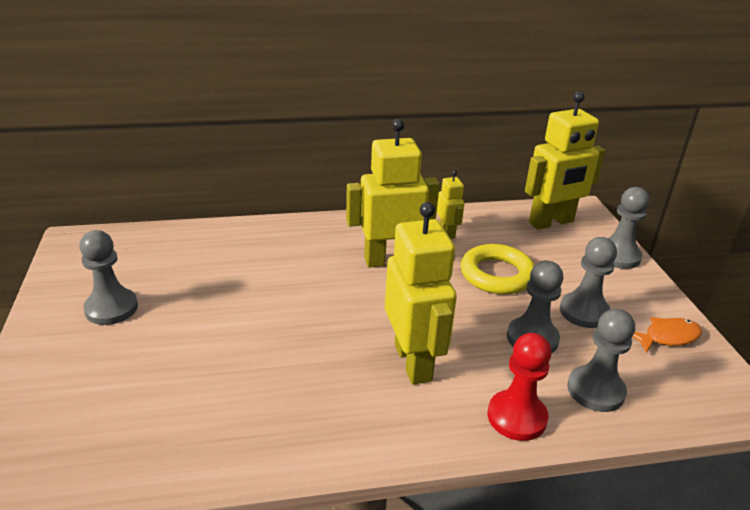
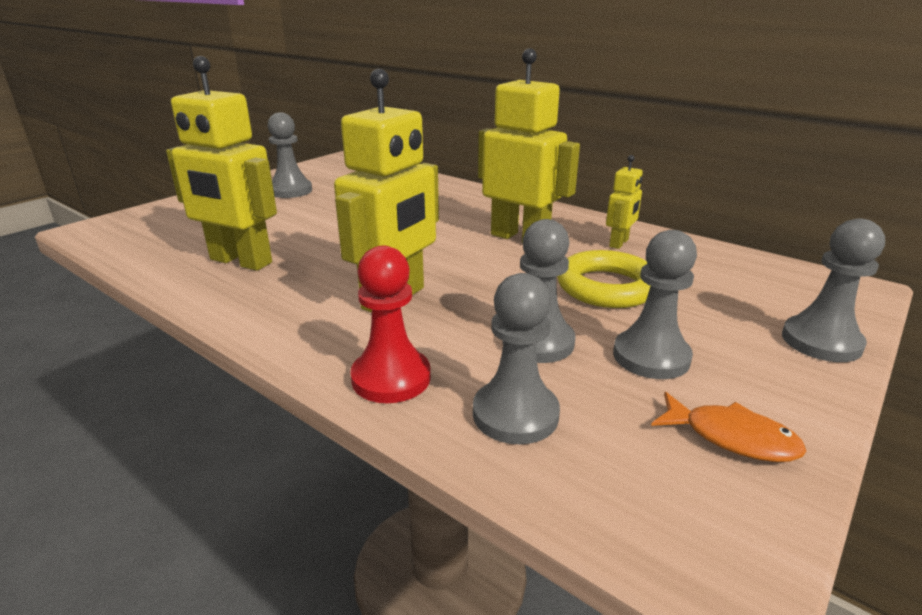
camera: 50 degrees right, 5 degrees down
(551, 222) = (775, 281): yellow robot -> yellow robot (240, 261)

